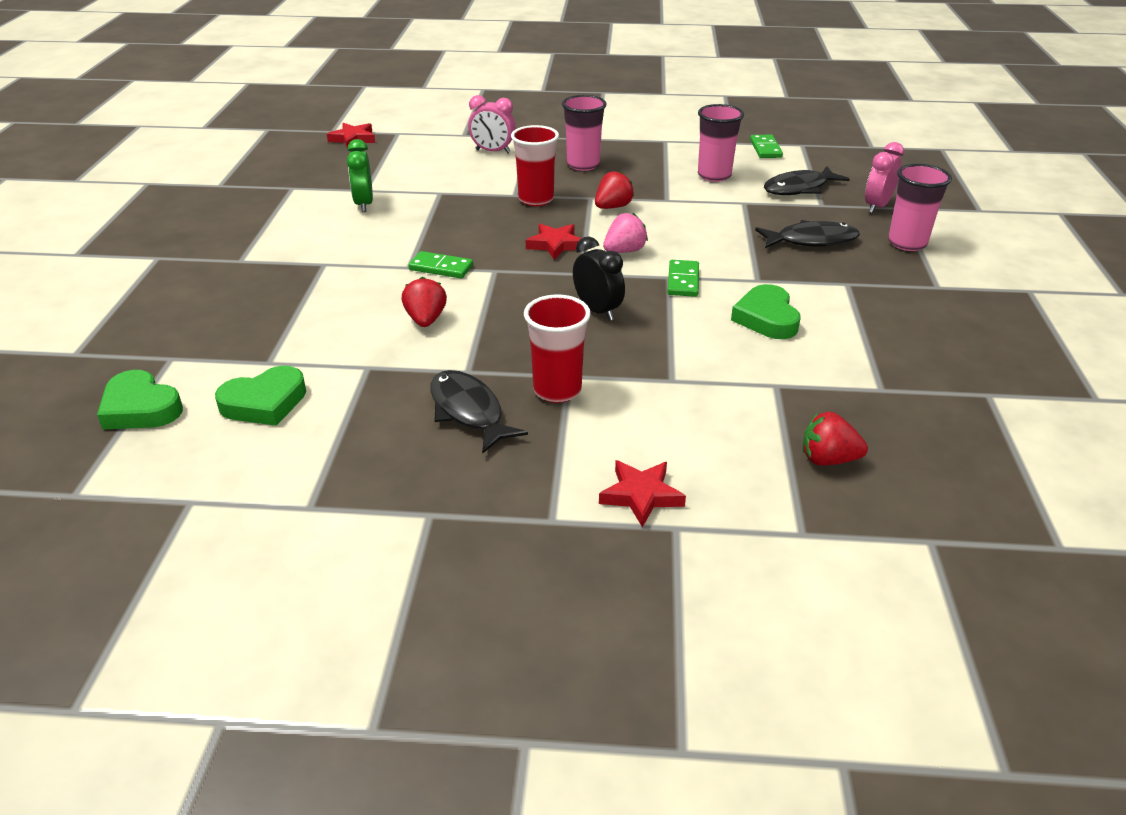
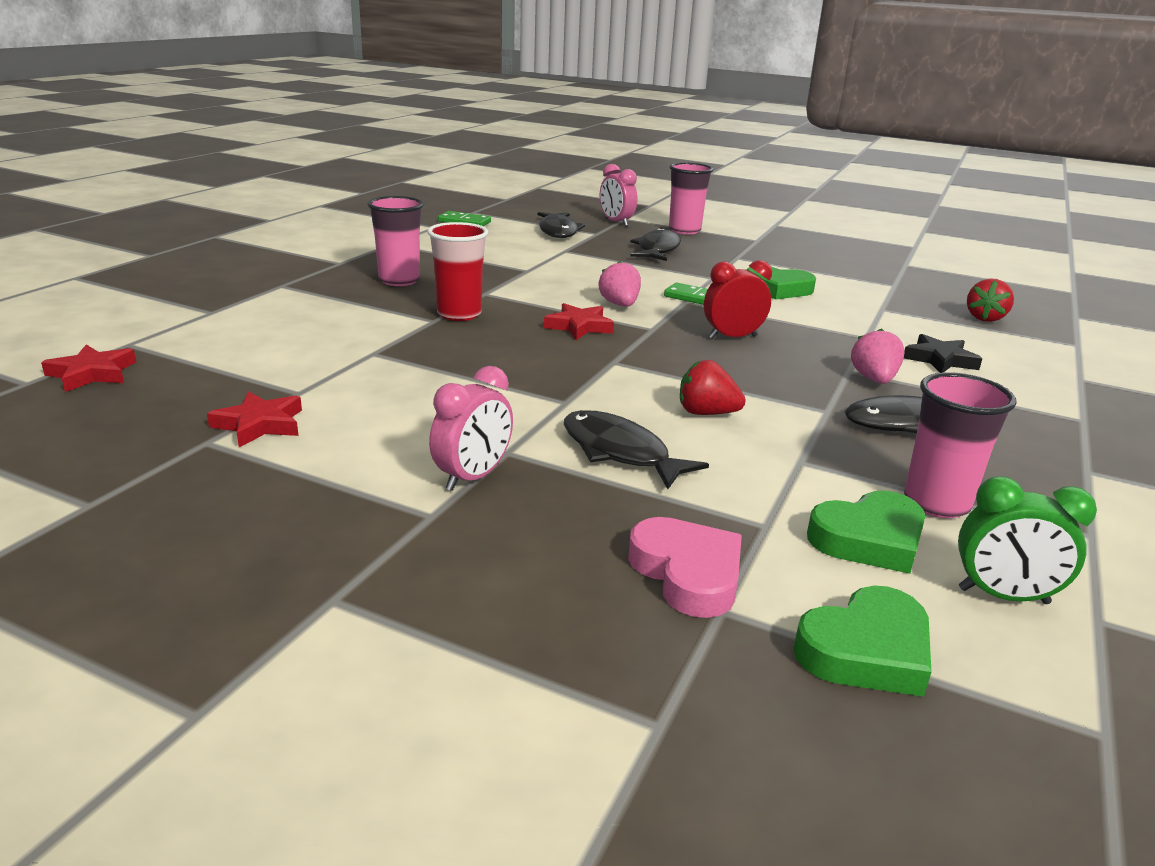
camera: 70 degrees left, 10 degrees down
(204, 343) = (687, 573): none -> pink heart
(264, 403) = (869, 539): green heart -> green heart turned 75 degrees clockwise
(343, 298) = (620, 452): none -> black fish
(364, 204) = (346, 400): green clock -> green clock (1003, 596)
(441, 268) = (584, 385): green domino -> none
(493, 151) = (293, 308): pink clock -> pink clock (473, 477)
(557, 390) = (874, 379): red cup -> pink strawberry
(597, 311) = (732, 337): black clock -> red clock
(613, 207) = (518, 290): red strawberry -> none
(641, 495) = (1040, 381): red star -> red star (260, 424)
(647, 427) = (940, 359): none -> black star
(714, 175) = (496, 246): pink cup -> pink cup (936, 503)

